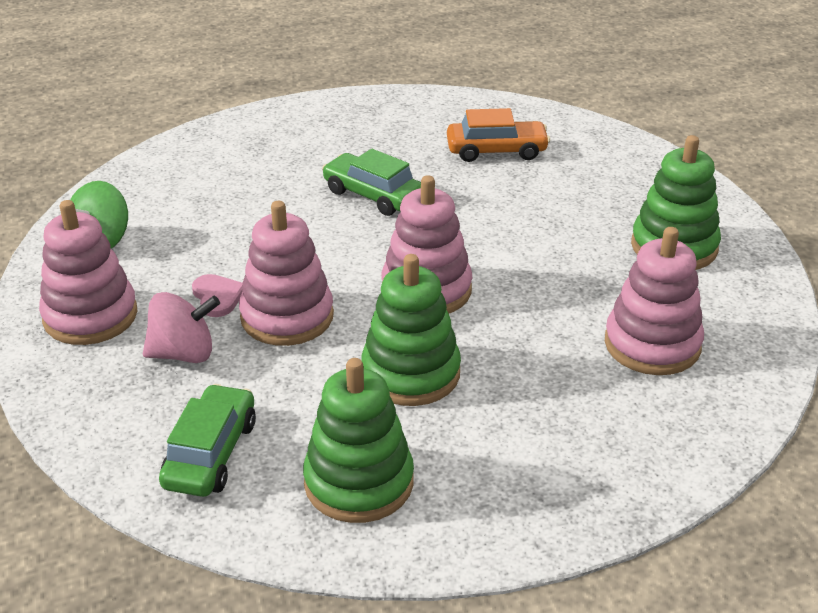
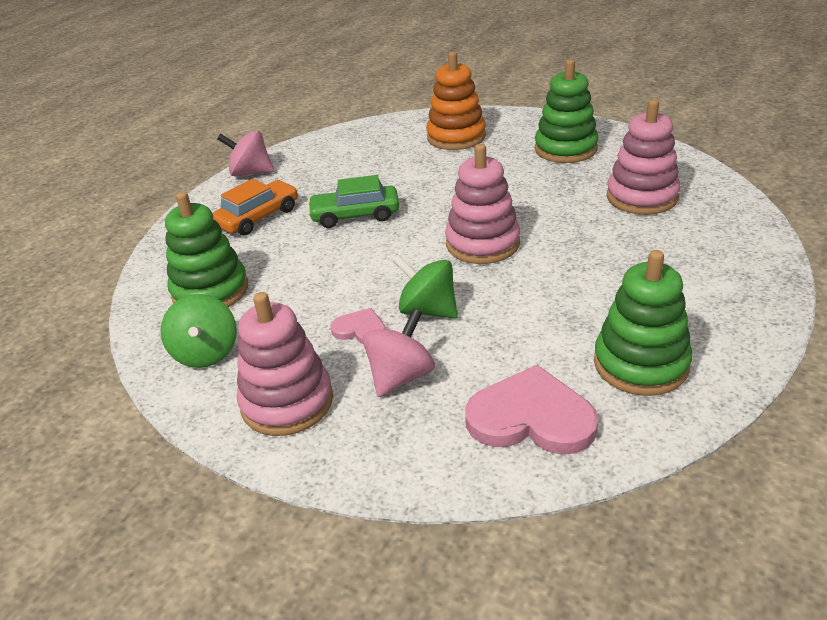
camera: 40 degrees left, 0 degrees up
(211, 453) = (531, 417): green car -> pink heart
(287, 317) = (428, 310): pink stacking toy -> green spinning top
(361, 102) = (251, 173): none -> pink spinning top
(411, 373) = (557, 290): green stacking toy -> green stacking toy (210, 291)
(496, 151) = (387, 155): orange car -> orange car (258, 217)
(590, 169) = (456, 137): none -> orange stacking toy

